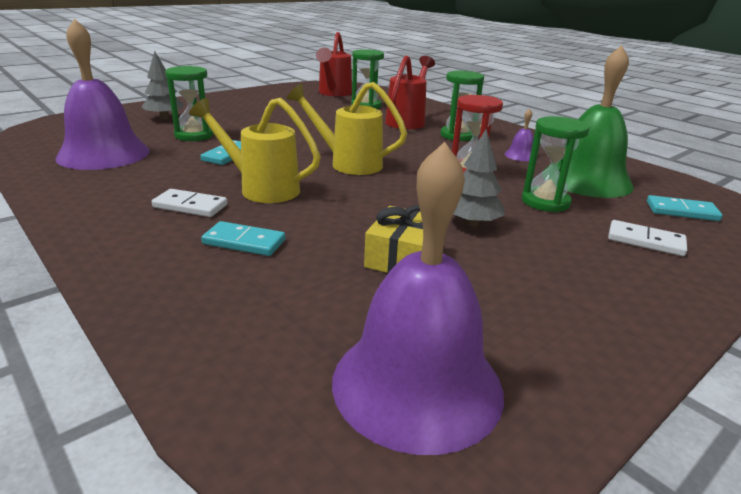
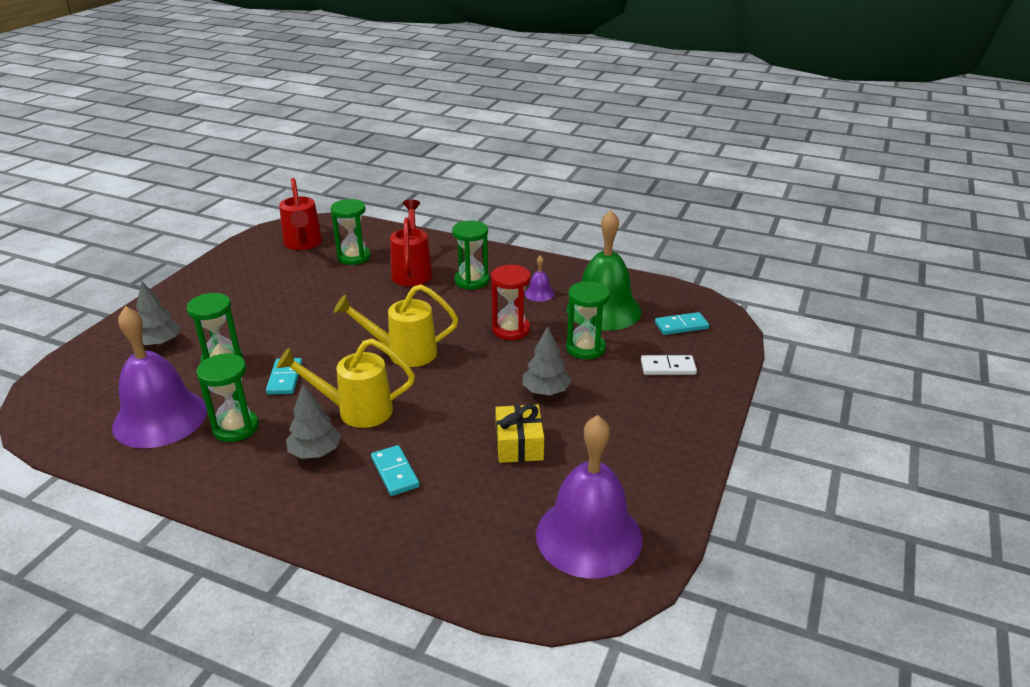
camera: 25 degrees left, 5 degrees up
(149, 173) = (236, 427): none -> green hourglass
(190, 206) = (315, 452): white domino -> grey tree
(244, 242) = (395, 472): turquoise domino -> turquoise domino turned 75 degrees clockwise

